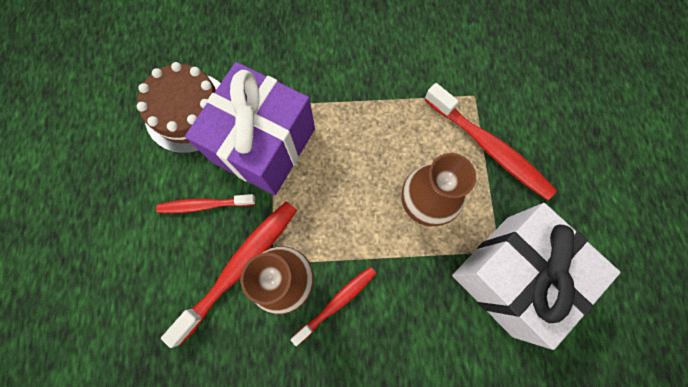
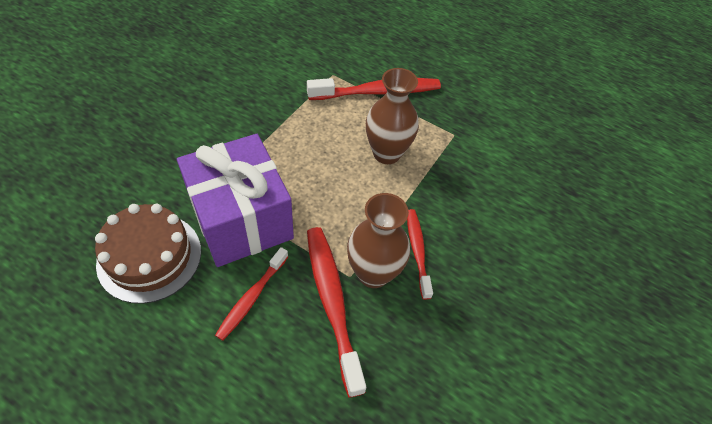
camera: 60 degrees left, 20 degrees down
(510, 275) = (474, 139): white gift -> none

